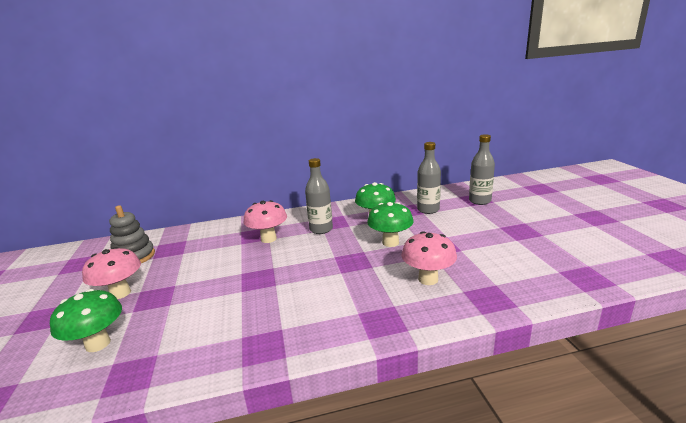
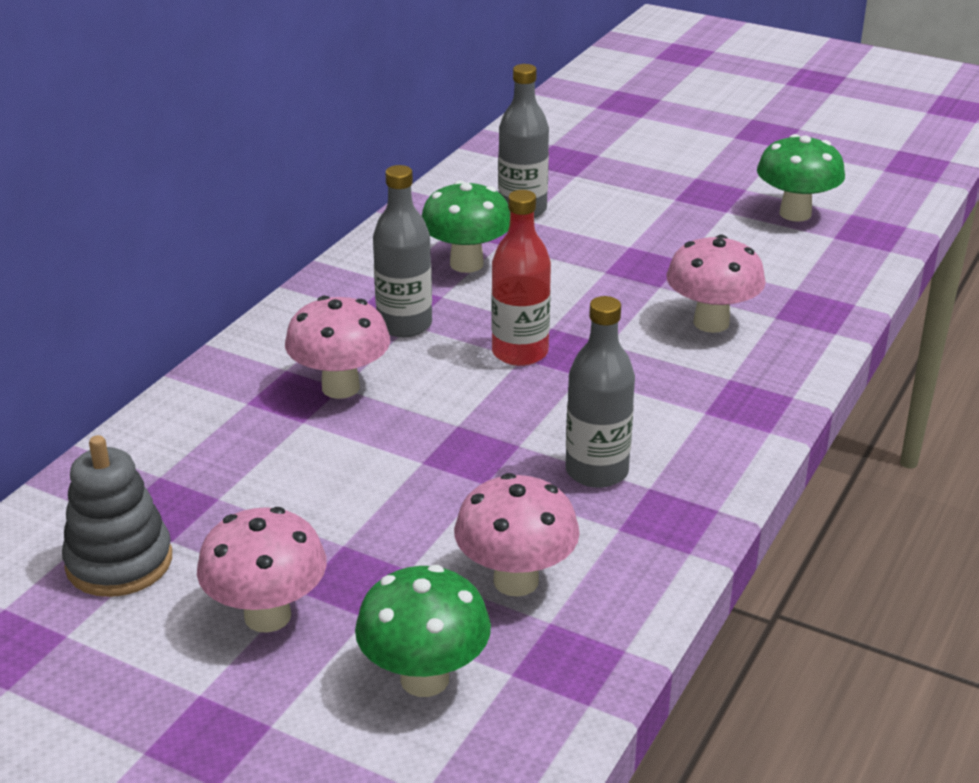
camera: 50 degrees left, 10 degrees up
(180, 331) = (516, 581): none -> pink mushroom
(336, 254) = (520, 353): none -> red bottle
(390, 242) = (566, 294): green mushroom -> green mushroom (795, 213)
(479, 201) = (576, 161): grey bottle -> grey bottle (597, 471)

